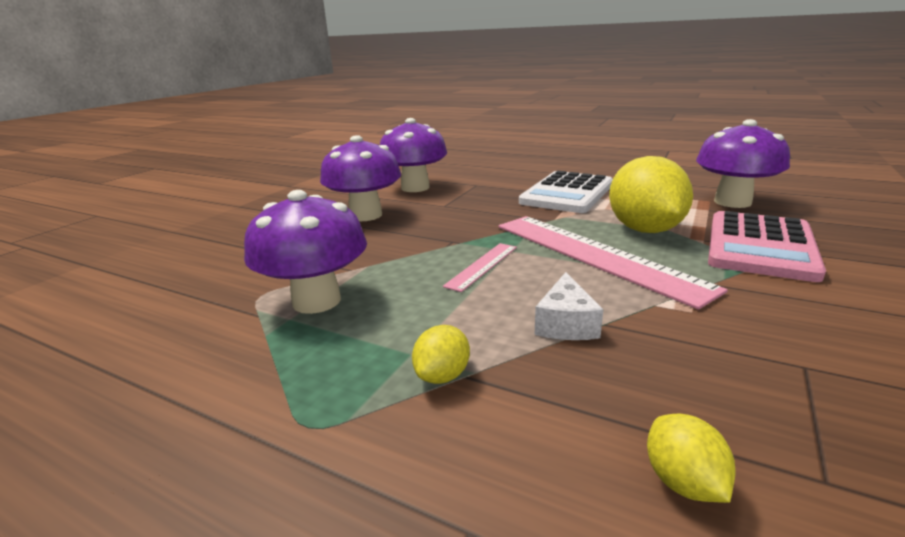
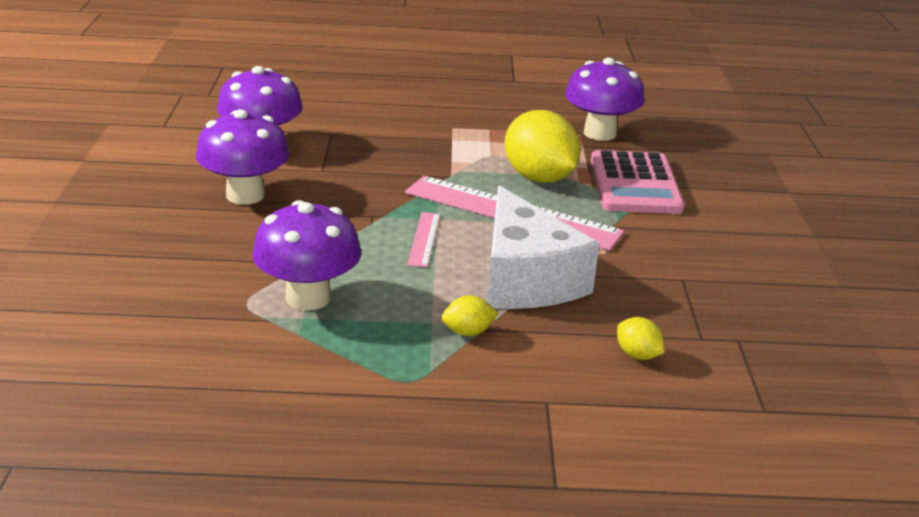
camera: 30 degrees left, 5 degrees up
(442, 375) = (468, 332): yellow lemon -> yellow lemon turned 75 degrees clockwise
(566, 323) = (526, 278): white cheese -> white cheese, size x2.26
(567, 193) = (442, 138): white calculator -> none

